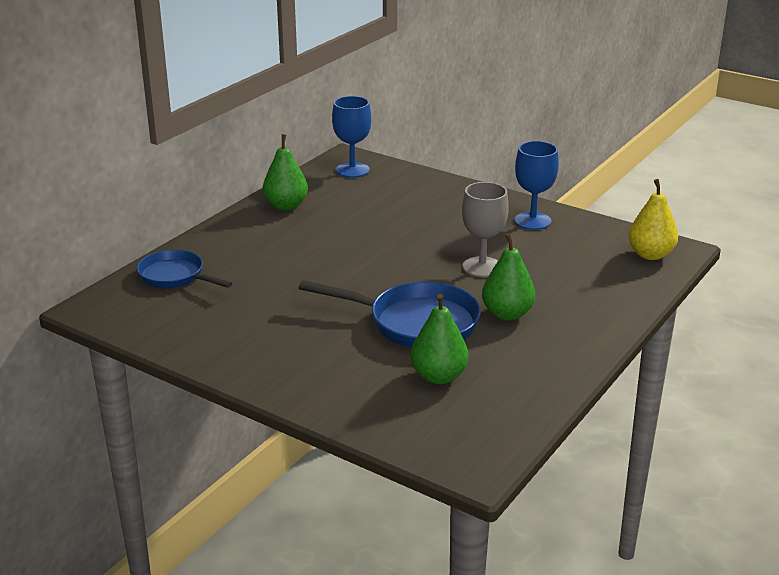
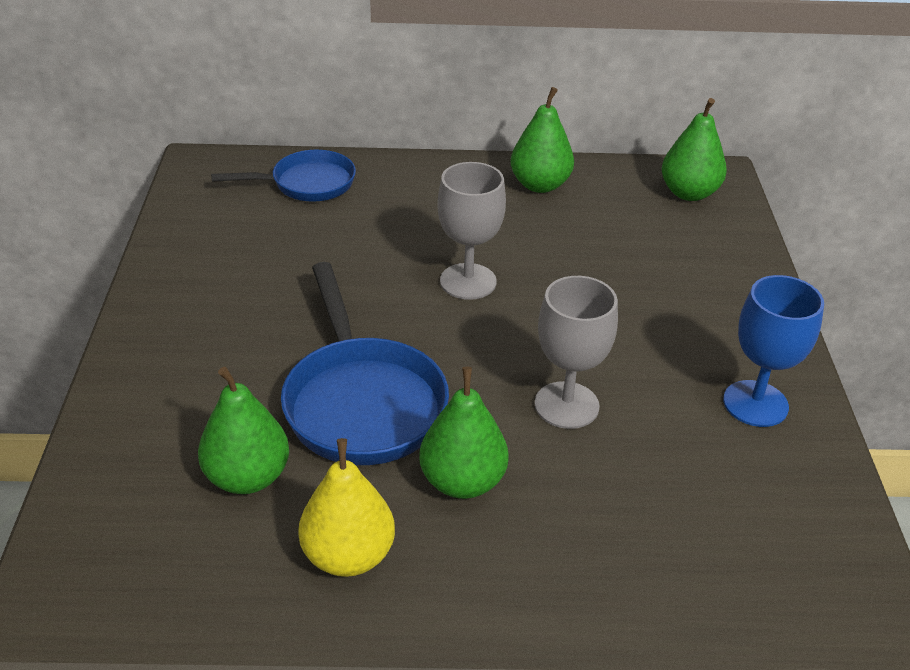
camera: 55 degrees right, 10 degrees up
(175, 277) = (307, 184): blue pan -> blue pan turned 75 degrees clockwise
(349, 258) = (468, 281): none -> grey goblet
(352, 170) = (689, 193): blue goblet -> green pear
(650, 255) = (811, 585): yellow pear -> yellow pear (348, 556)

